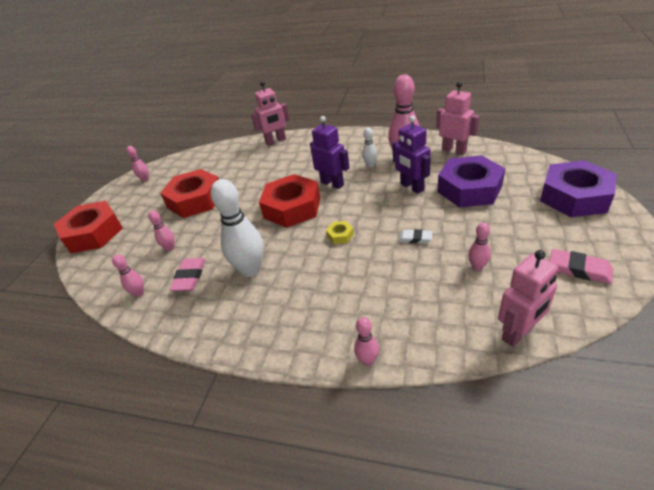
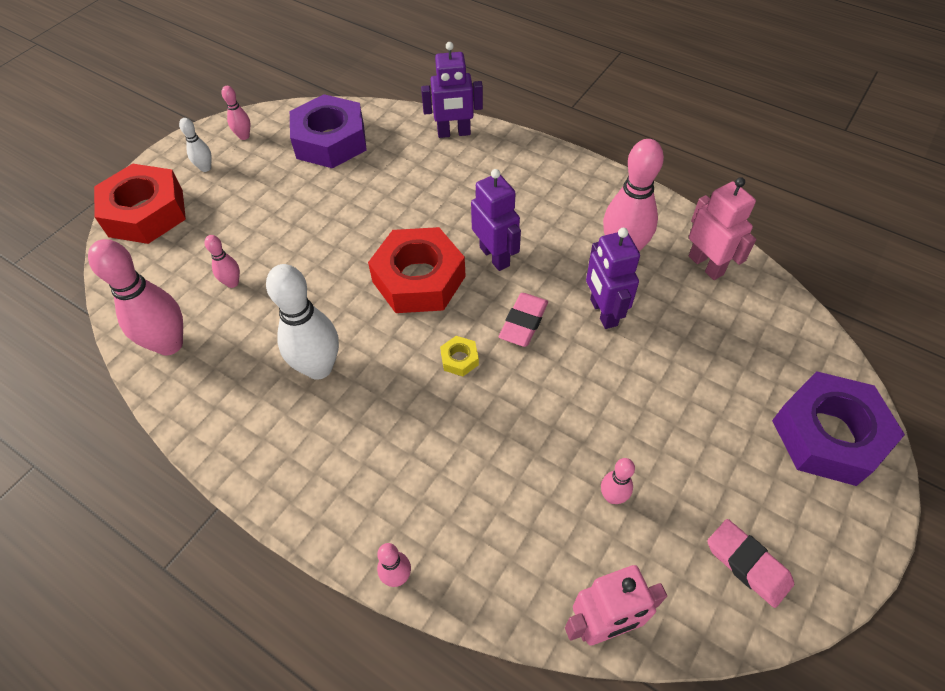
camera: 15 degrees right, 15 degrees up
(139, 293) = (169, 344): pink bowling pin -> pink bowling pin, size x2.06
(190, 277) = (239, 345): pink eraser -> pink eraser (523, 322)
(195, 200) = (296, 207): red nut -> none
(276, 141) = (454, 133): pink robot -> purple robot
(370, 165) = (566, 242): white bowling pin -> white bowling pin (205, 168)
(415, 238) = (556, 410): white eraser -> none
(469, 189) = (684, 352): purple nut -> purple nut (330, 141)

